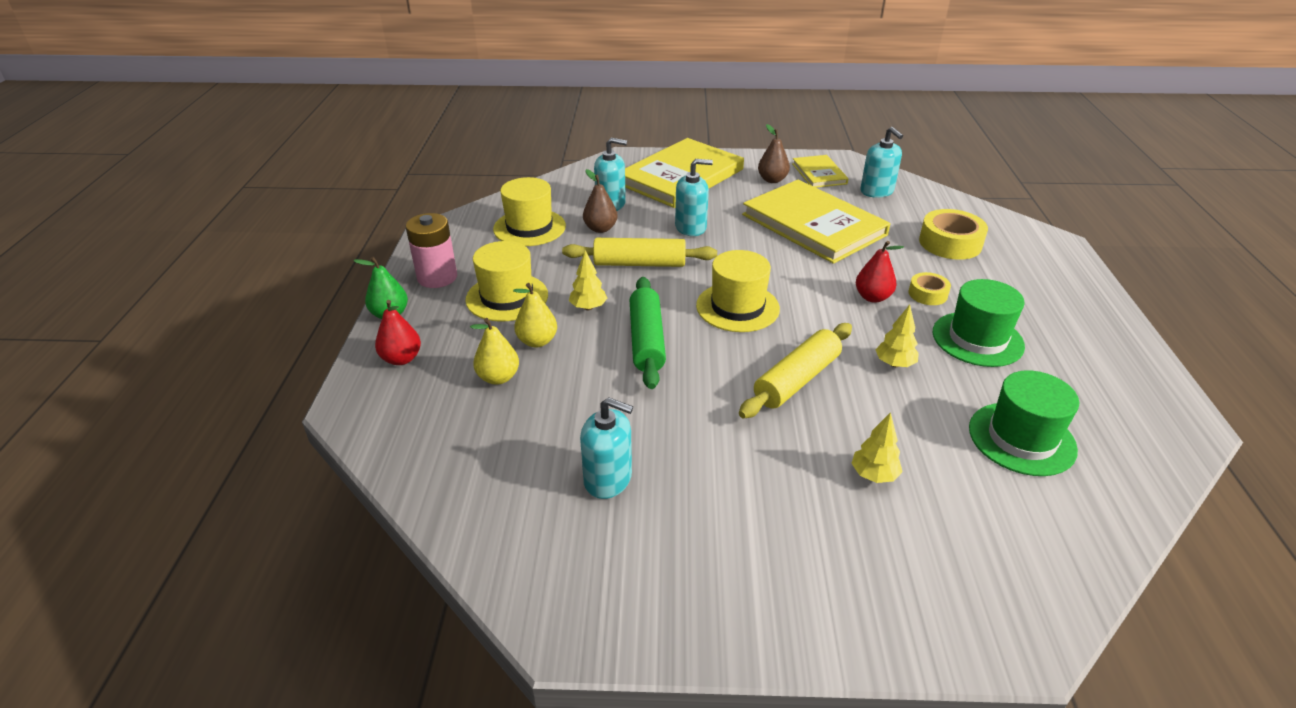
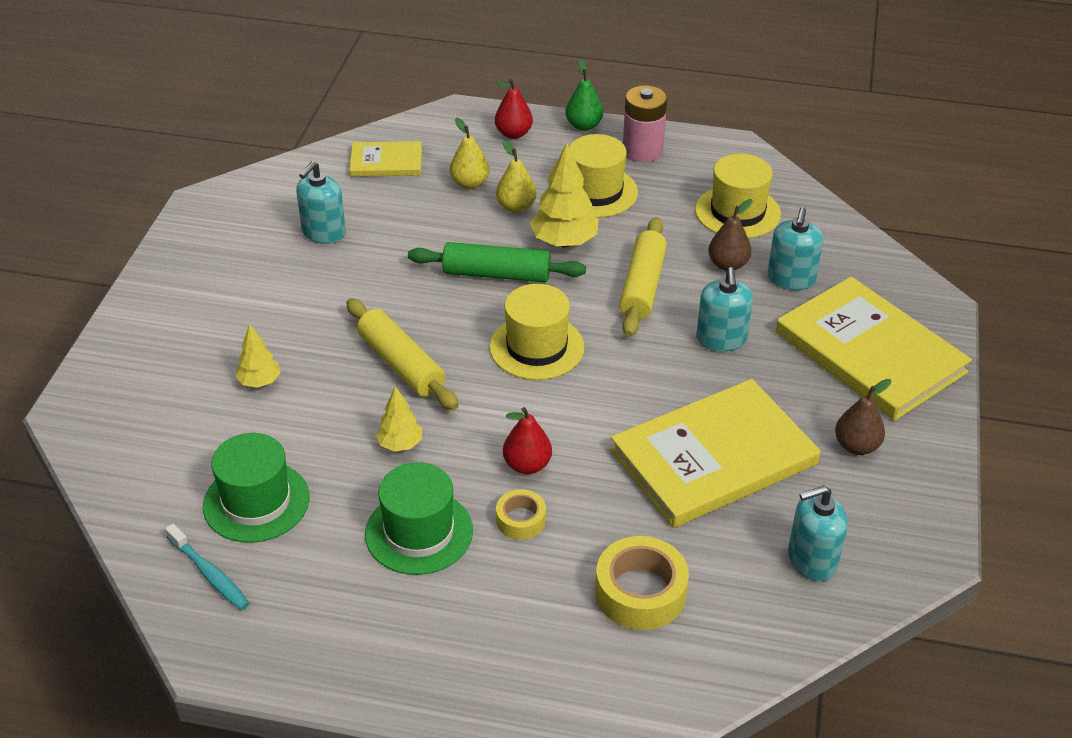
camera: 100 degrees right, 5 degrees up
(588, 307) = (564, 242): yellow tree -> yellow tree, size x1.71
(819, 173) = (878, 506): yellow book -> yellow book (386, 162)
(1120, 449) = (209, 574): none -> turquoise toothbrush

